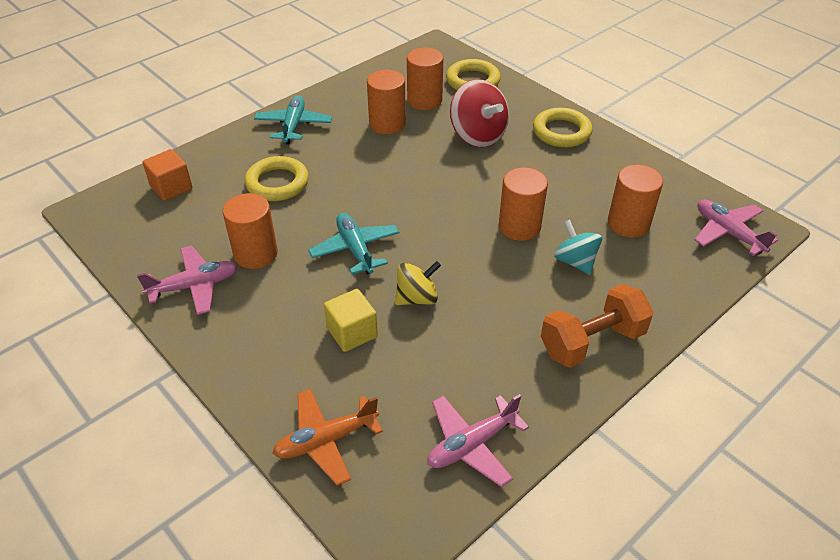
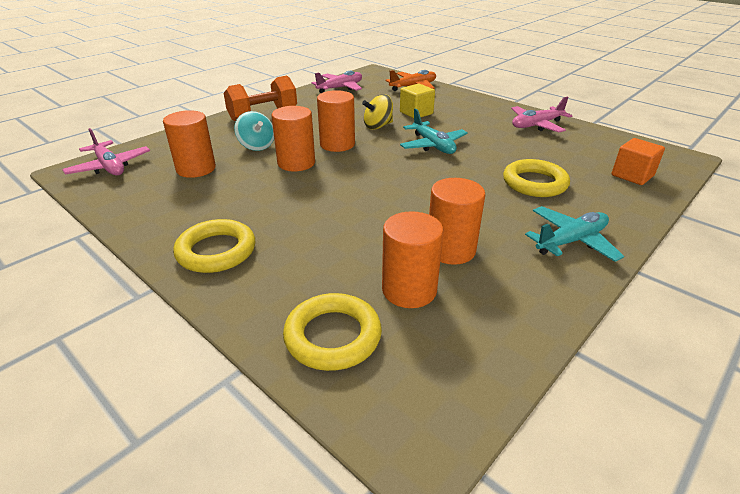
camera: 175 degrees right, 10 degrees down
(255, 254) = (509, 140): orange cylinder -> orange cylinder (337, 144)
(293, 125) = (571, 241): turquoise plane -> turquoise plane turned 120 degrees counterclockwise
(478, 135) = (329, 240): red spinning top -> none

